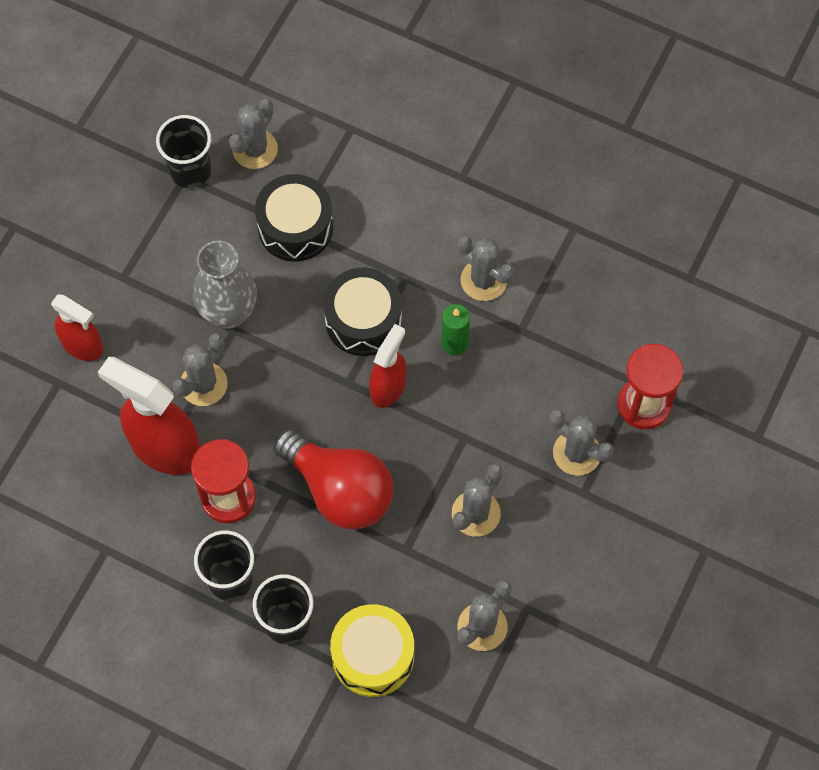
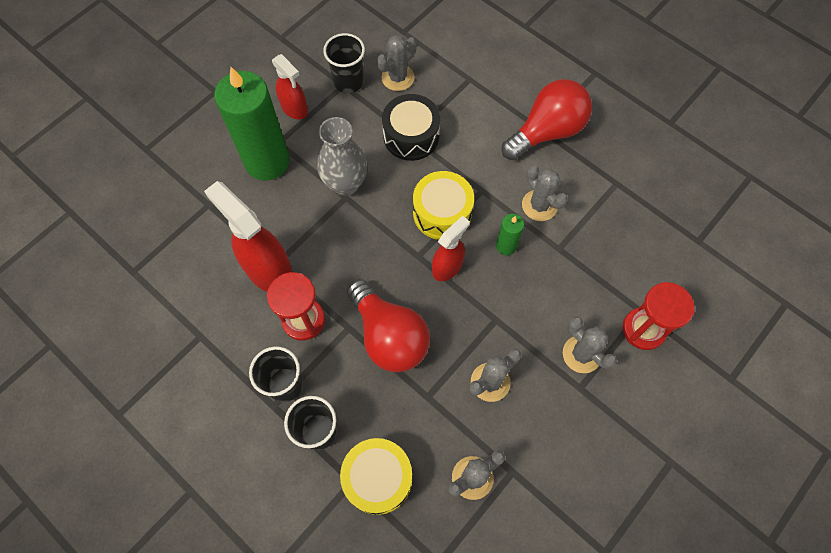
camera: 15 degrees right, 0 degrees up
(82, 345) = (234, 182): red spray bottle -> red spray bottle (294, 108)
(116, 307) = (267, 161): none -> green candle
(203, 384) = (311, 231): grey cactus -> none
(363, 320) = (442, 213): black drum -> yellow drum
(470, 179) = (547, 132): none -> red light bulb

